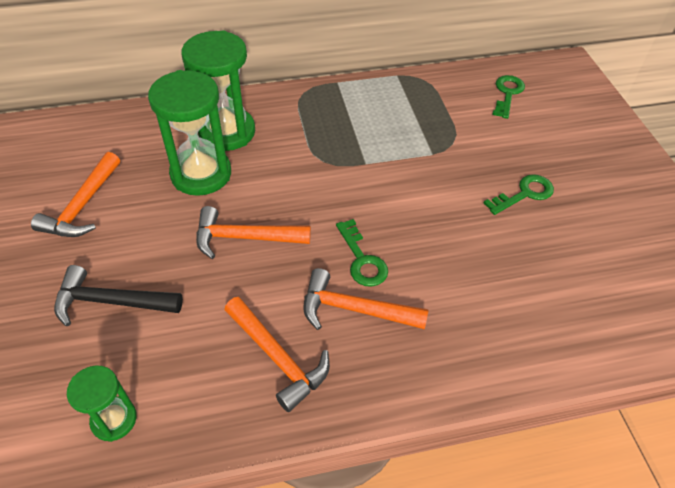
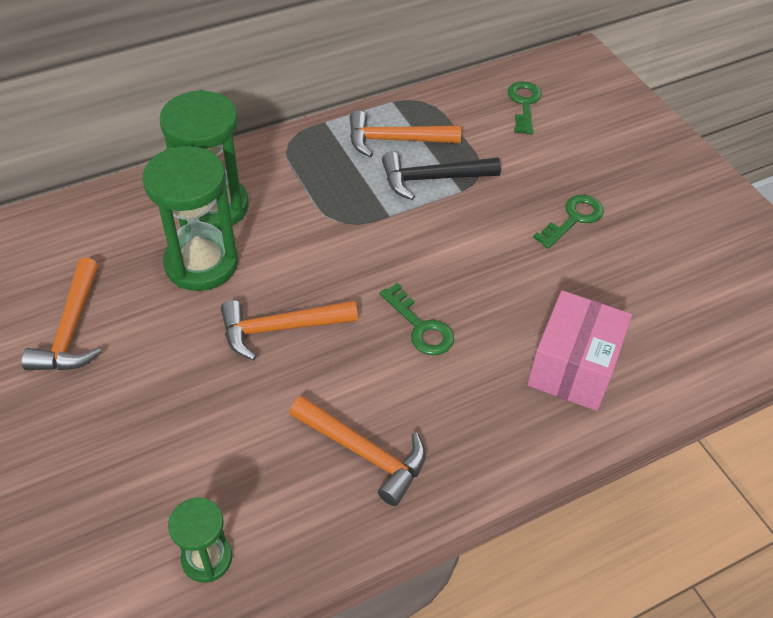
camera: 15 degrees left, 0 degrees up
(111, 302) = (152, 433): black hammer -> black hammer (433, 179)
(355, 309) = (430, 383): orange hammer -> orange hammer (396, 140)
(487, 323) = (573, 367): none -> pink box

